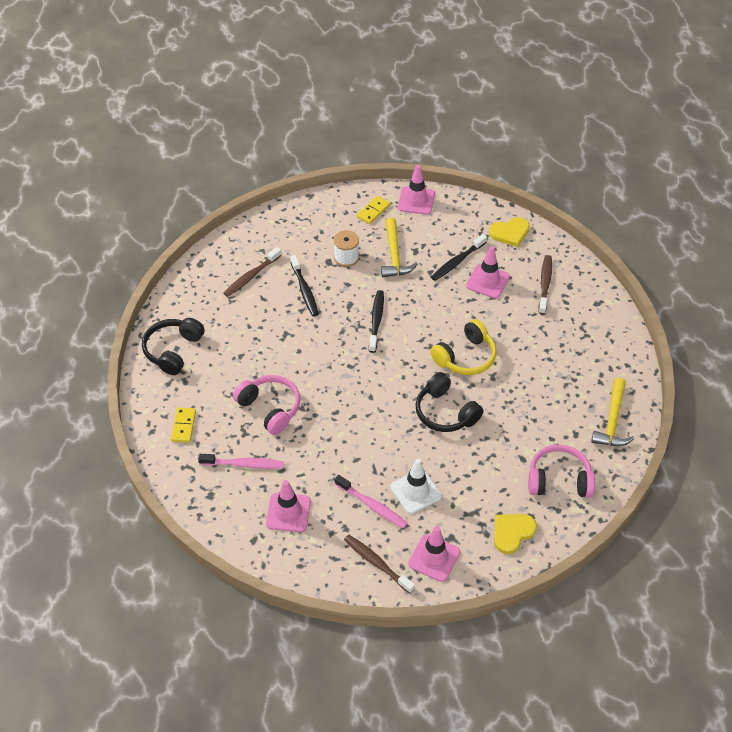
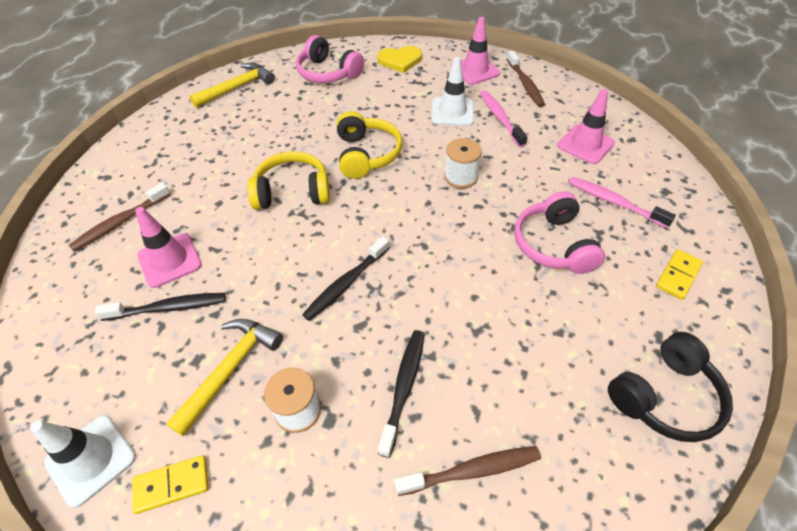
camera: 145 degrees left, 0 degrees up
(363, 429) = (460, 177): none -> white spool
(416, 201) = (91, 459): pink traffic cone -> white traffic cone
(445, 412) = (366, 154): black headphones -> yellow headphones
(510, 233) = (59, 311): yellow heart -> none

